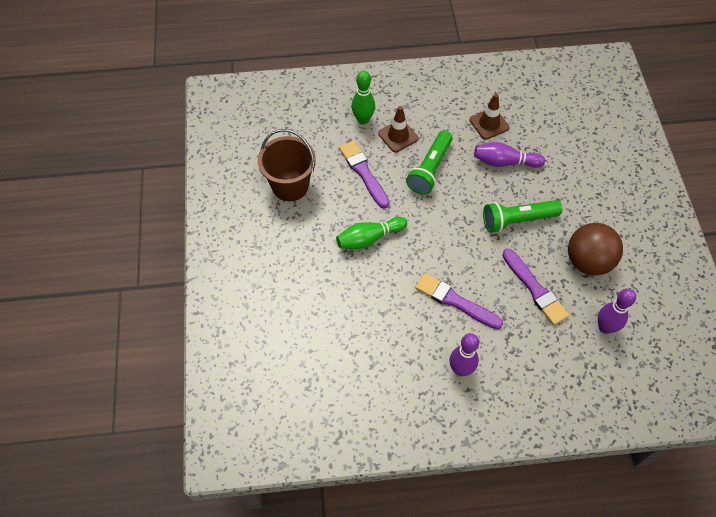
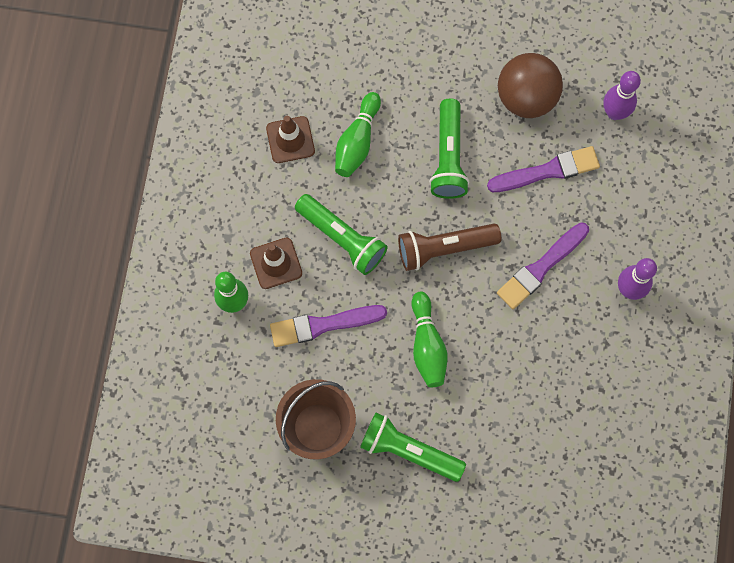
camera: 75 degrees left, 15 degrees up
(288, 244) = (409, 451): none -> green flashlight
(446, 233) = (444, 248): none -> brown flashlight
(504, 162) = (357, 141): purple bowling pin -> green bowling pin

